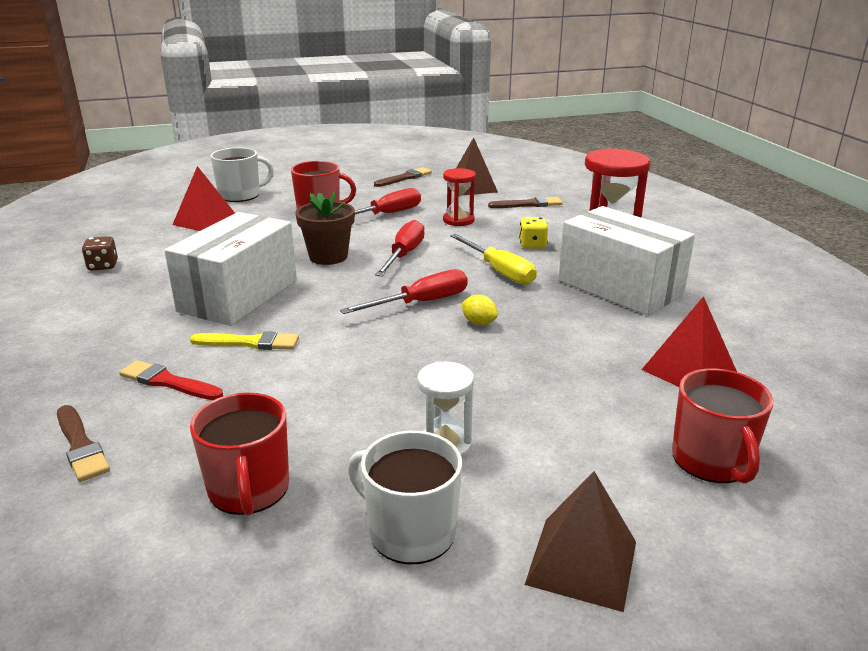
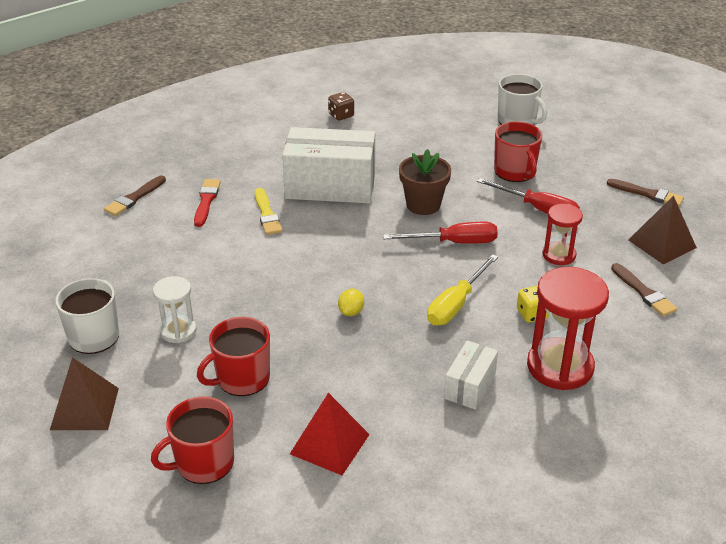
camera: 70 degrees right, 10 degrees up
(206, 221) = (449, 125): red pyramid -> none
(249, 489) = (114, 268): red mug -> red mug (242, 378)
(421, 303) = (368, 274): red screwdriver -> none
(620, 287) = (470, 386): white box -> white box, size x0.51

